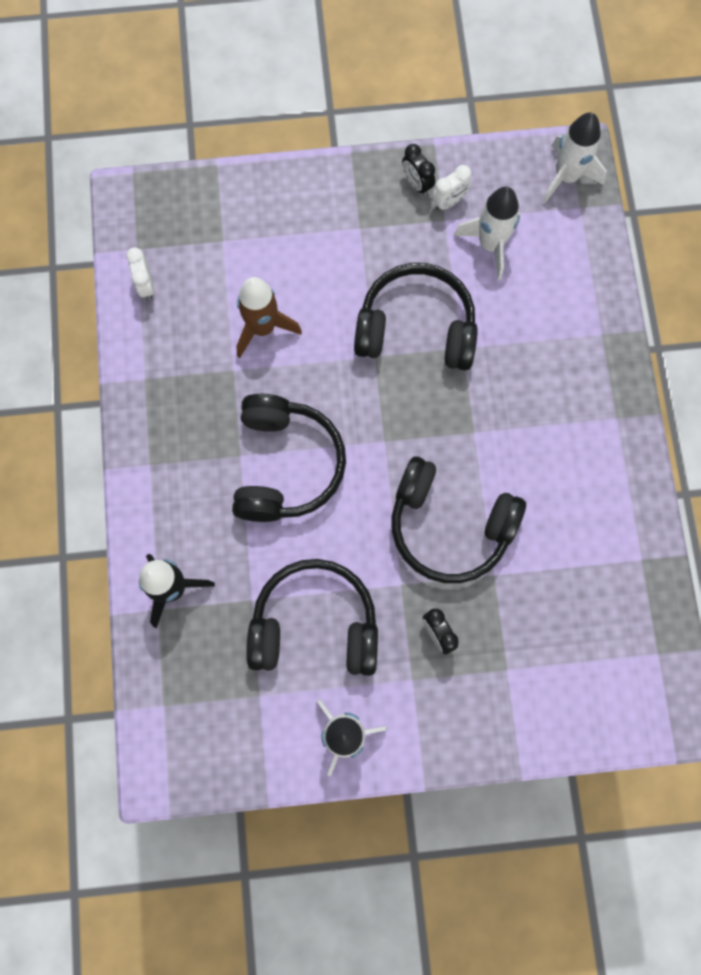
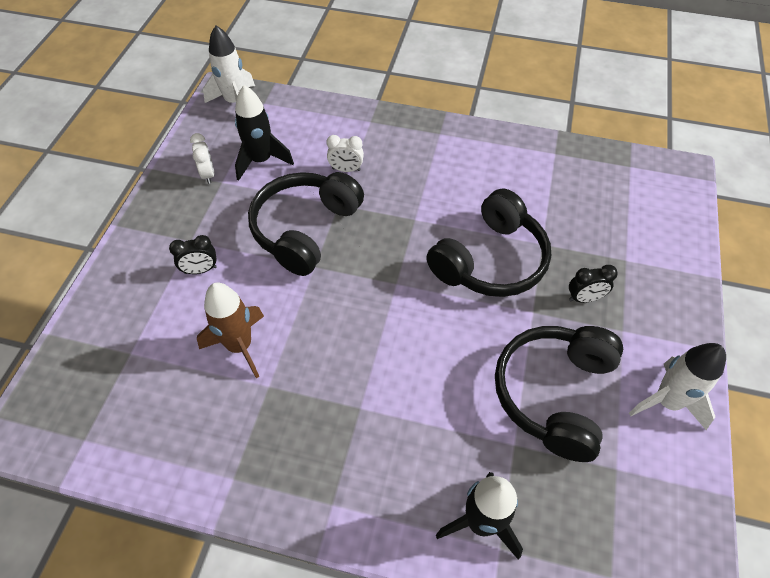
camera: 70 degrees left, 20 degrees down
(146, 285) = (131, 443): white clock -> white clock (346, 169)
(286, 465) = (387, 369): black headphones -> none
(416, 184) = (178, 190): black clock -> black clock (200, 270)
(490, 245) = (261, 161): white rocket -> black rocket

